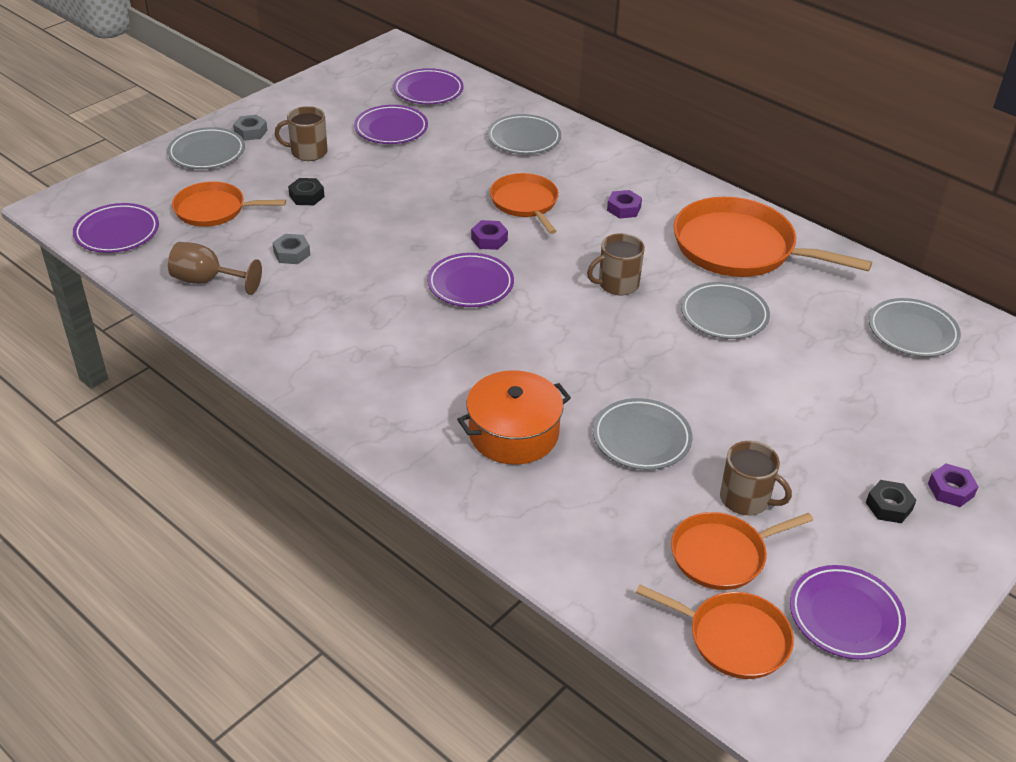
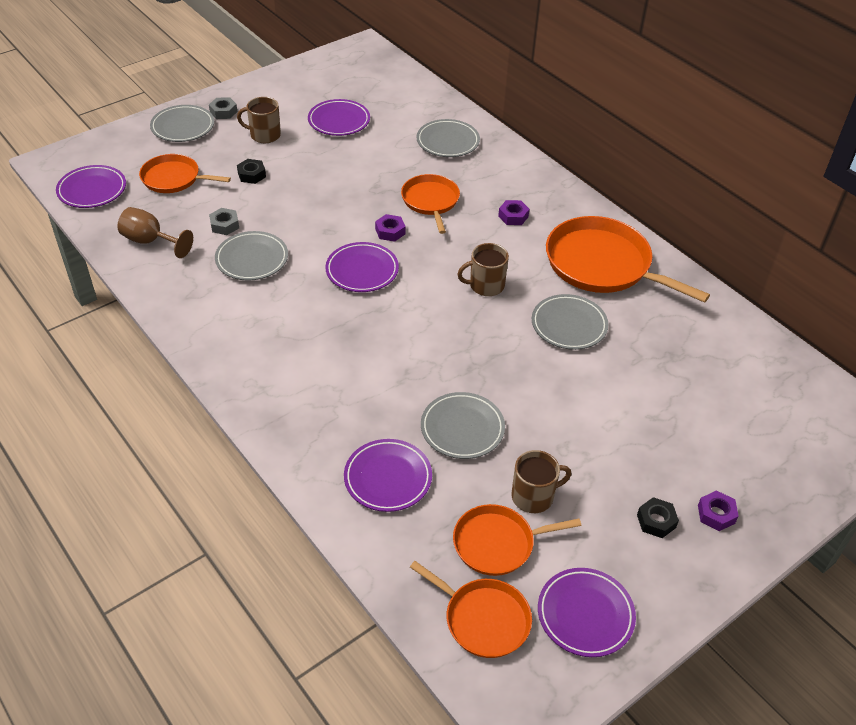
camera: 10 degrees right, 5 degrees up
(428, 91) = (380, 89): purple plate -> purple plate (388, 478)
(513, 433) = (357, 409): orange pot -> none
(746, 499) = (534, 496): brown mug -> brown mug turned 60 degrees counterclockwise
(912, 332) = (731, 362): grey plate -> grey plate (252, 259)

